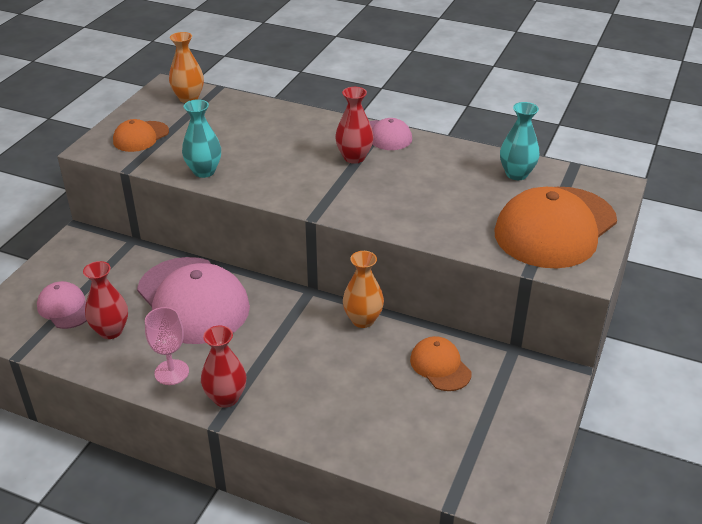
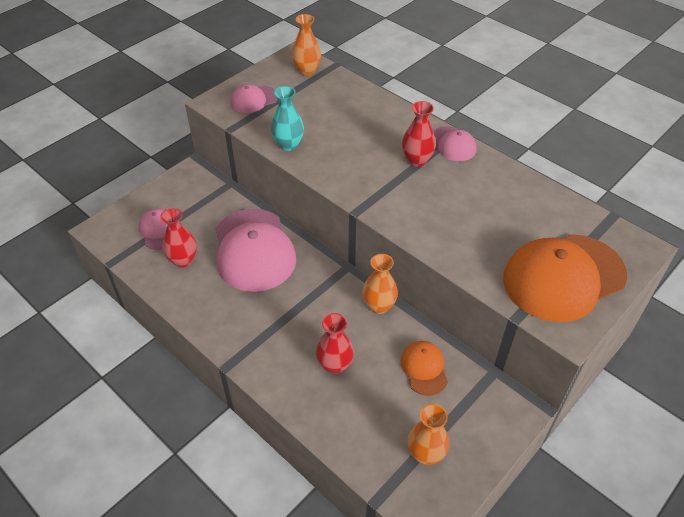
camera: 20 degrees right, 10 degrees up
(141, 137) = (254, 100): orange cap -> pink cap
(171, 372) = (212, 310): pink goblet -> none
(226, 398) = (243, 345): red vase -> red vase (335, 365)
(481, 445) = (425, 454): none -> orange vase
(516, 174) = (553, 212): turquoise vase -> none

